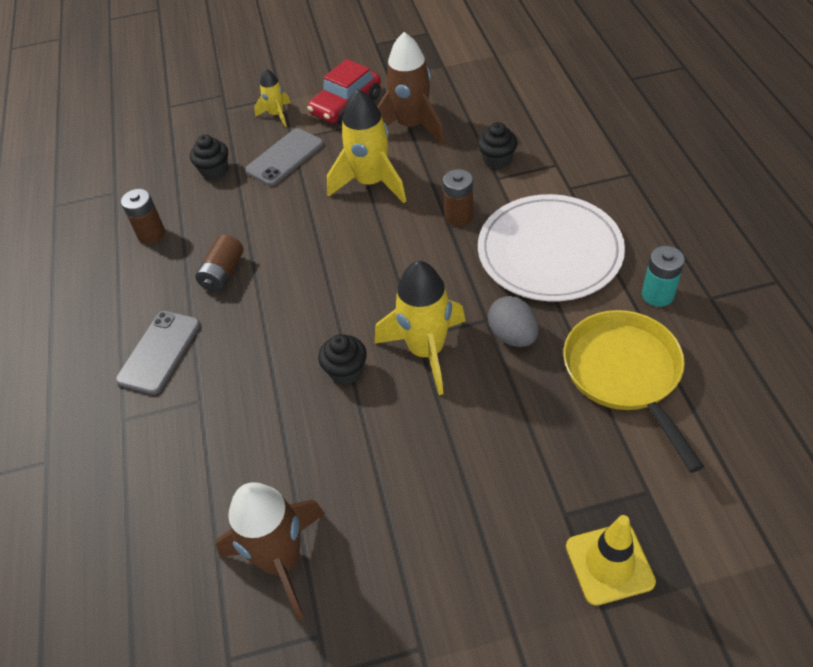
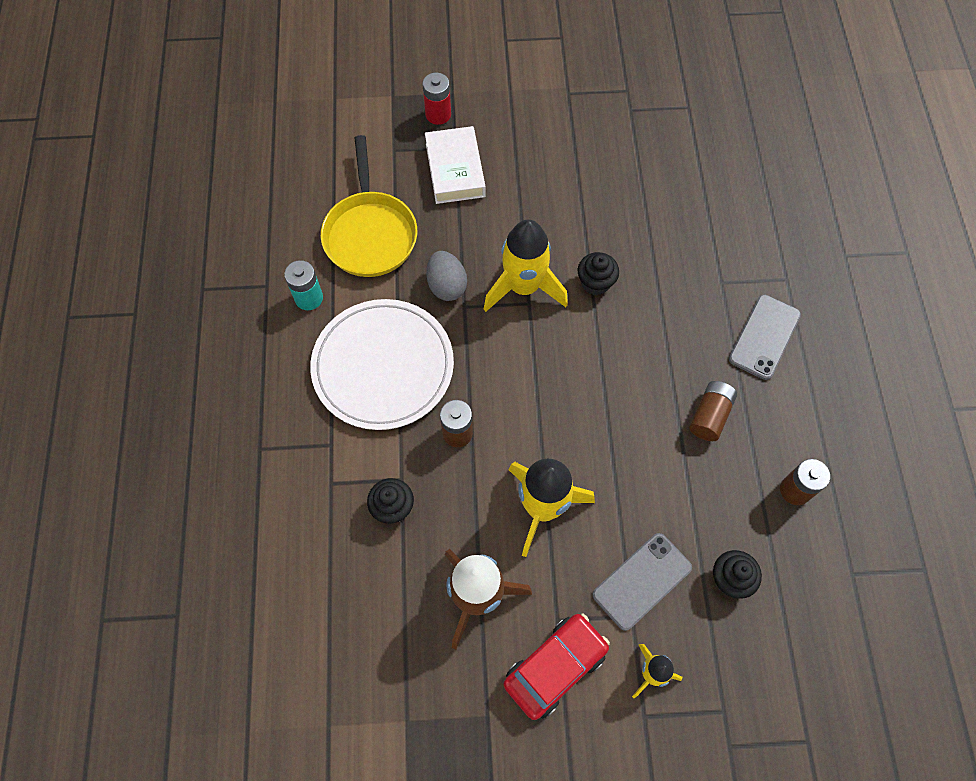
camera: 175 degrees left, 15 degrees up
(281, 560) = (654, 154): brown rocket -> none
(553, 478) = (455, 170): none -> white book
(609, 564) = (438, 114): yellow traffic cone -> red battery

